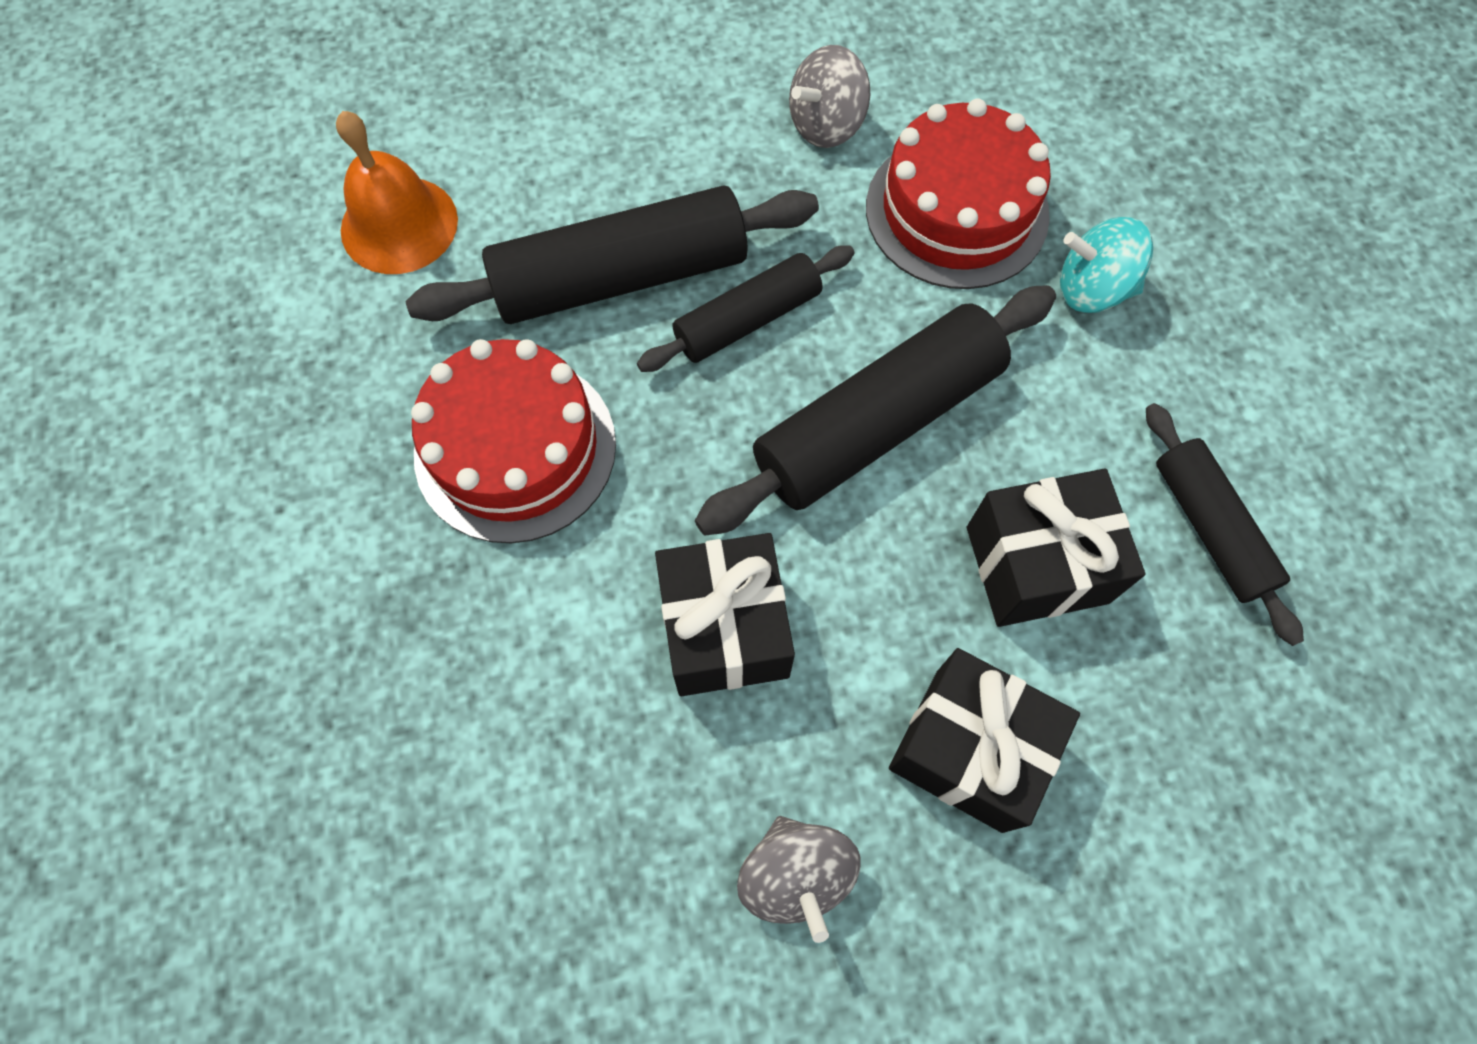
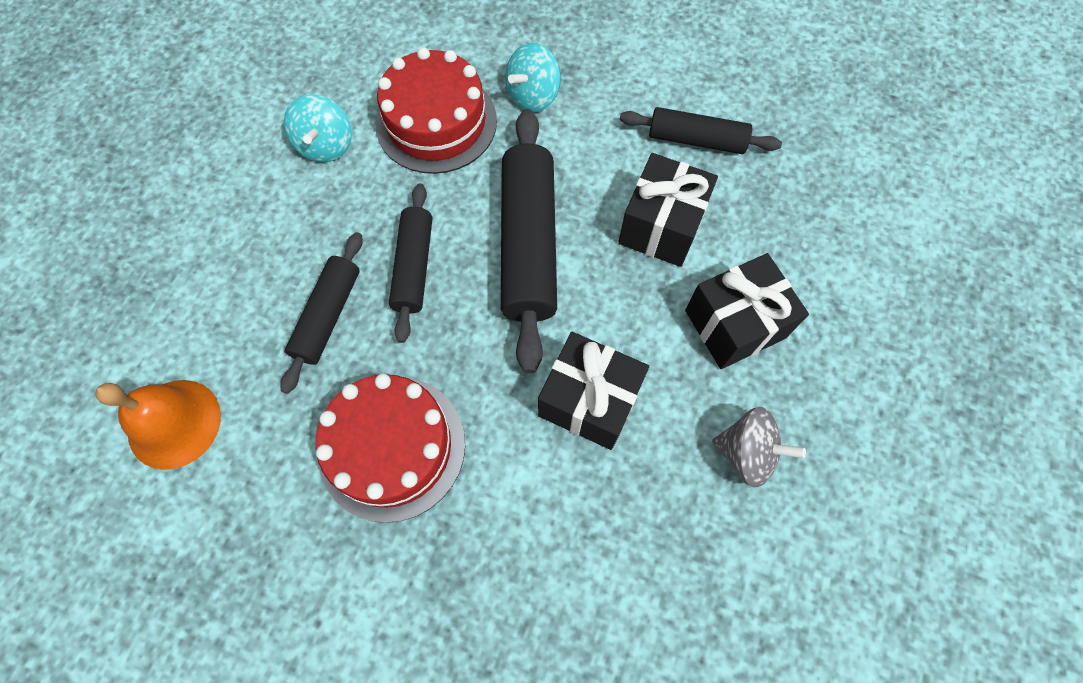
camera: 55 degrees left, 0 degrees up
(620, 276) = (327, 316): black rolling pin -> black rolling pin, size x0.60
(826, 125) = (326, 145): grey spinning top -> turquoise spinning top

